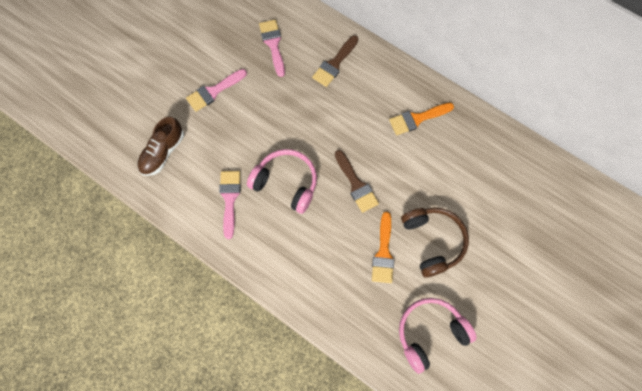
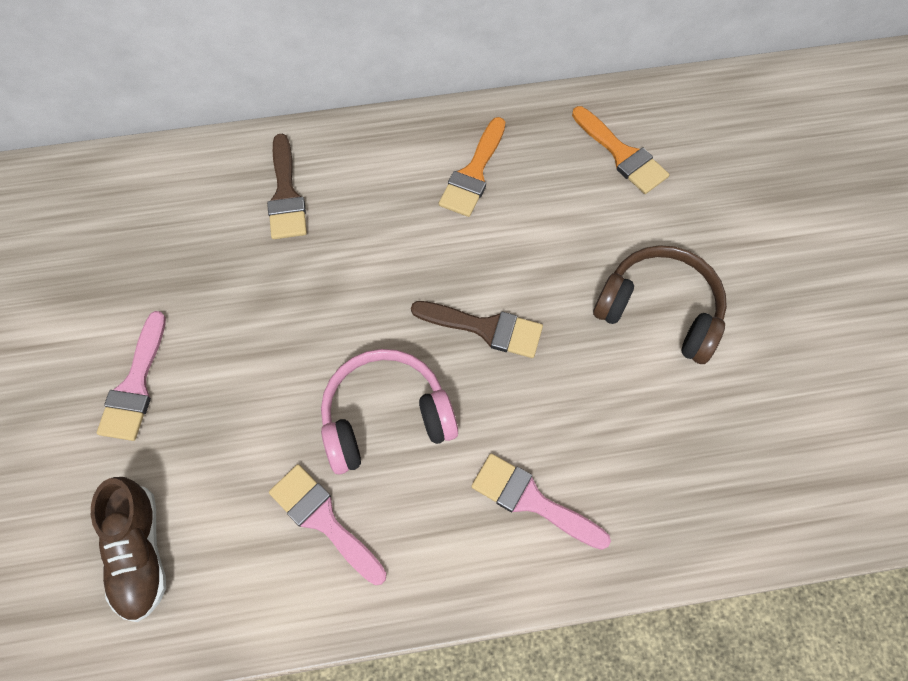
camera: 45 degrees left, 5 degrees down
(273, 44) = (165, 241): pink brush -> pink brush (531, 500)
(383, 253) = (617, 385): orange brush -> orange brush (622, 154)
(430, 333) = (786, 432): pink headphones -> none

